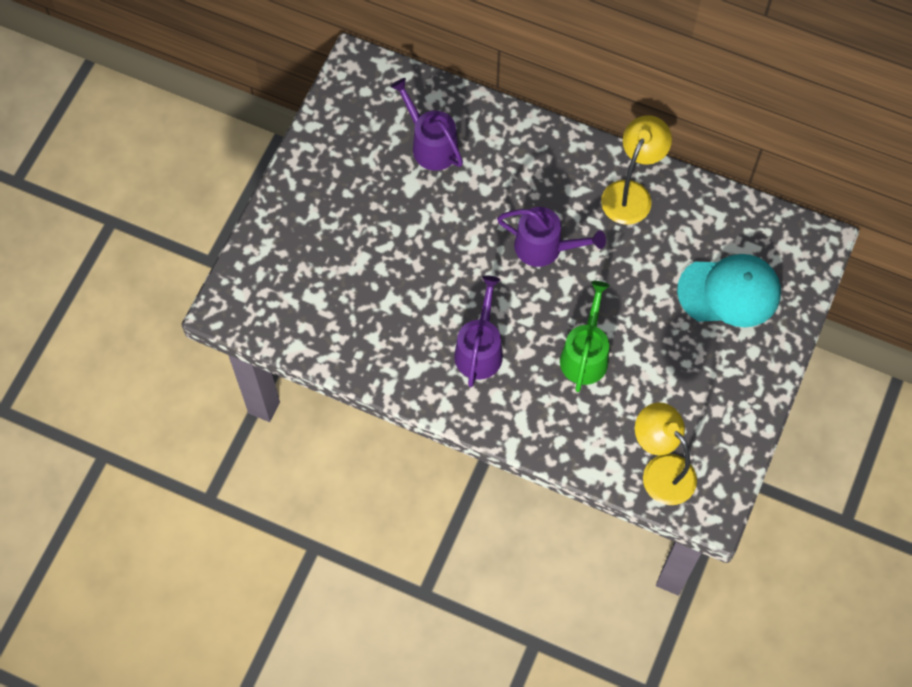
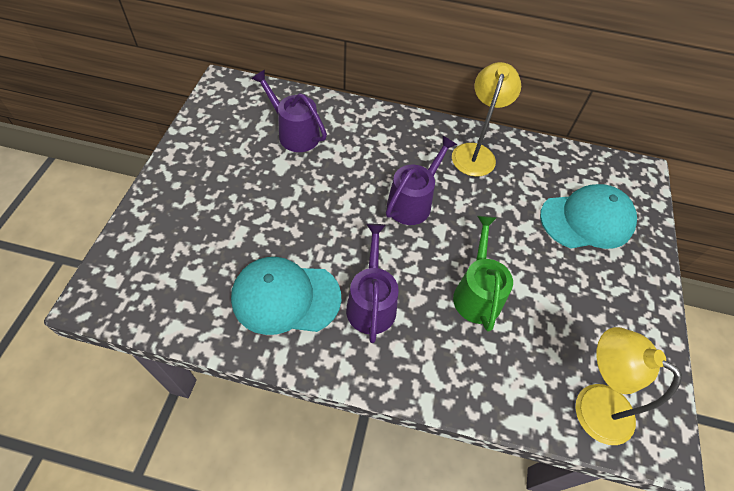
camera: 15 degrees left, 10 degrees down
(399, 333) = (286, 297): none -> turquoise cap
(544, 247) = (412, 202): purple watering can -> purple watering can turned 60 degrees counterclockwise

